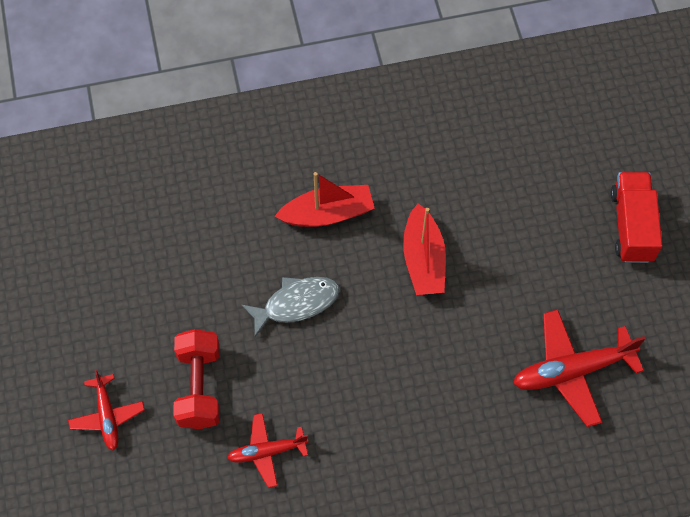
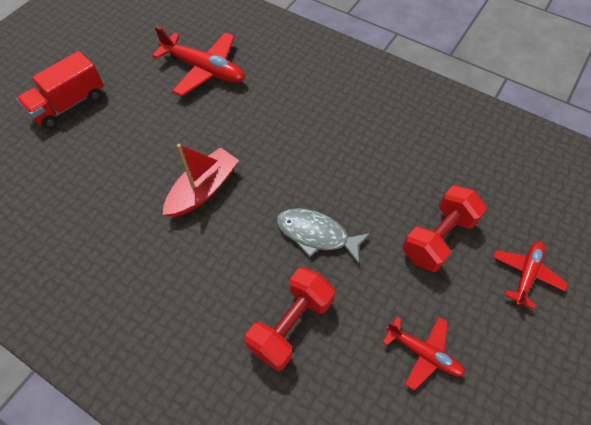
camera: 135 degrees left, 5 degrees down
(250, 225) = (291, 325): none -> red dumbbell
(267, 452) = (424, 165): red plane -> red plane (423, 353)
(327, 213) = (225, 279): red boat -> none

